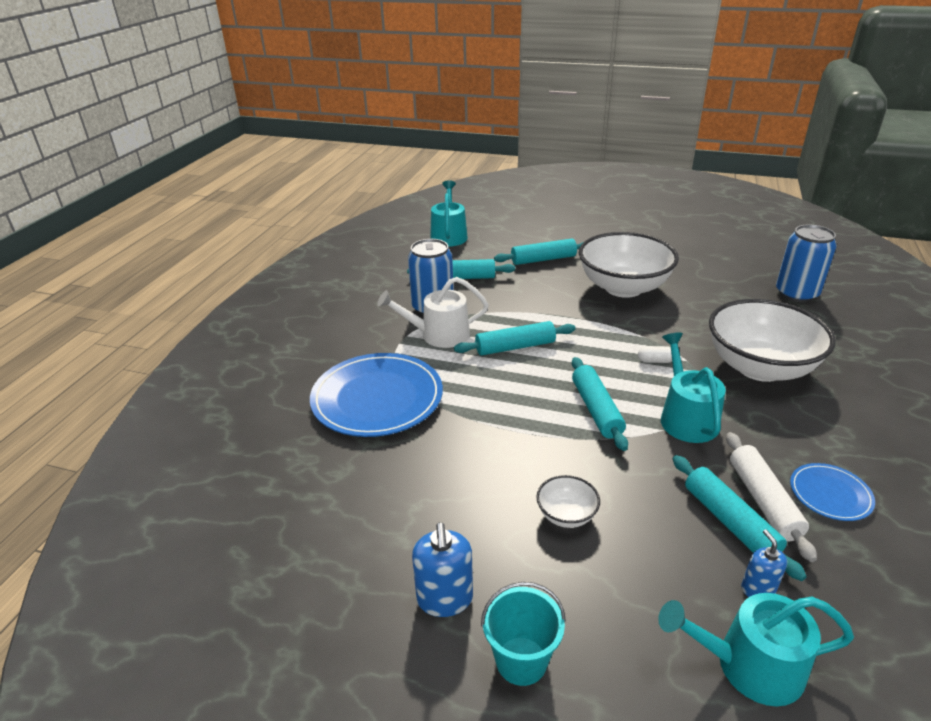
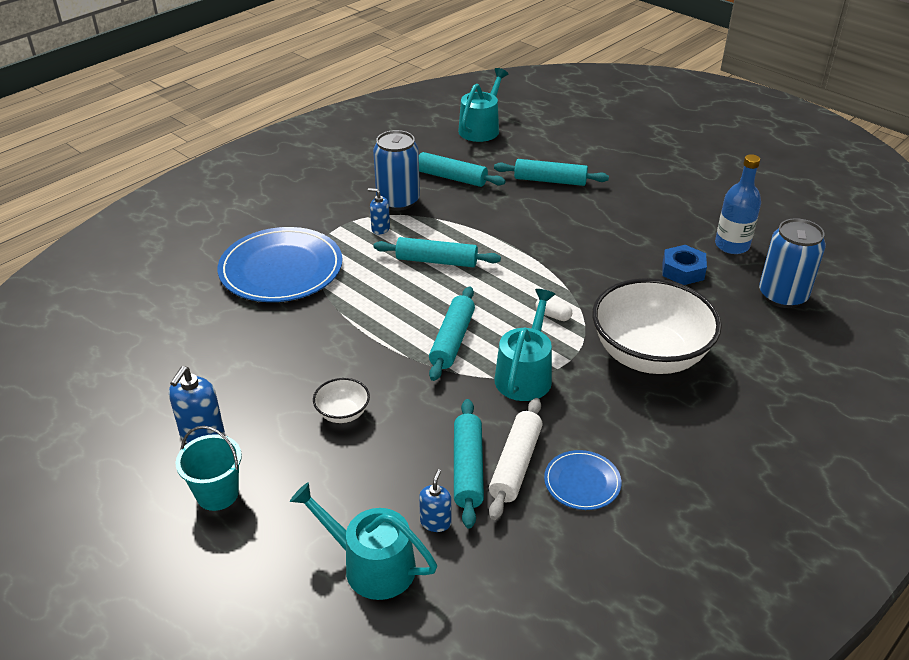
camera: 25 degrees right, 5 degrees up
(439, 335) = (380, 228): white watering can -> blue soap dispenser
(623, 288) = (600, 234): white bowl -> none
(711, 297) = (683, 271): none -> blue nut
(723, 269) = (732, 245): none -> blue bottle

